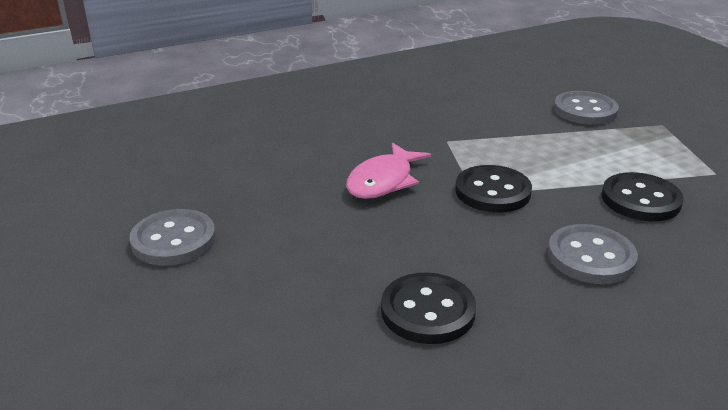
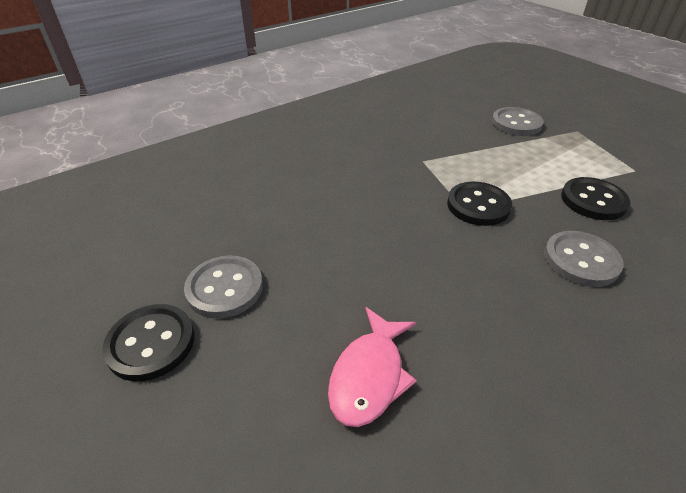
camera: 10 degrees left, 10 degrees up
(383, 181) = (387, 205): pink fish -> pink fish (369, 375)
(427, 311) = (474, 335): black button -> black button (151, 343)

